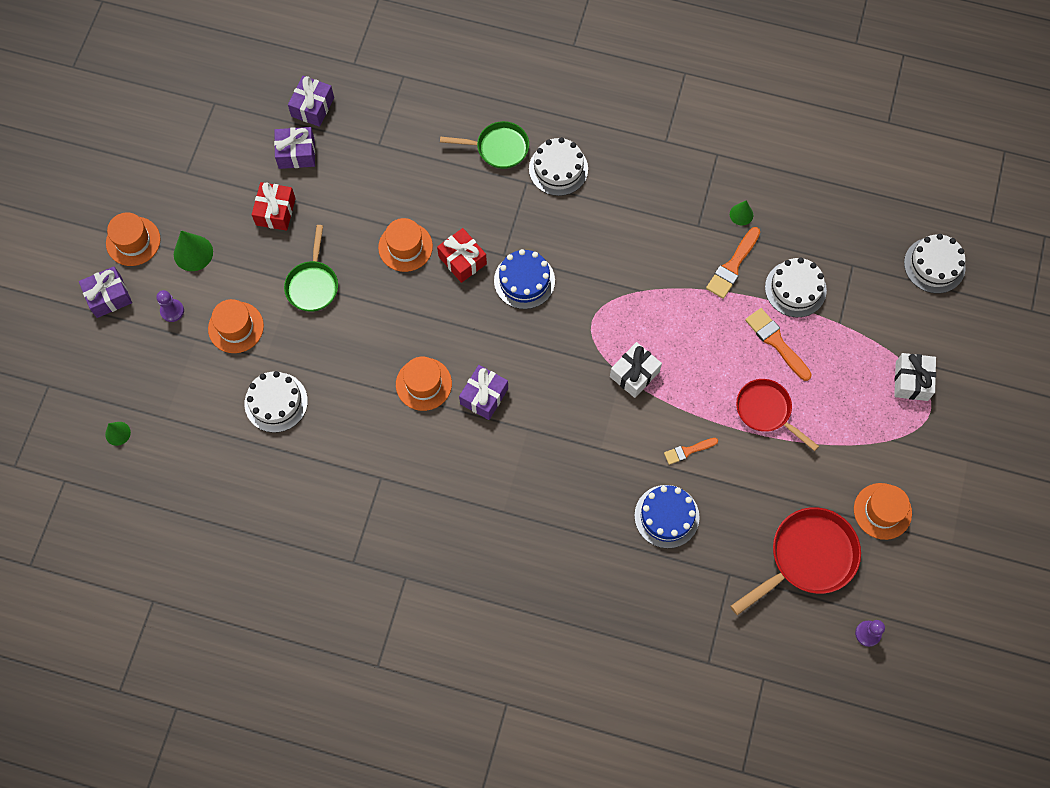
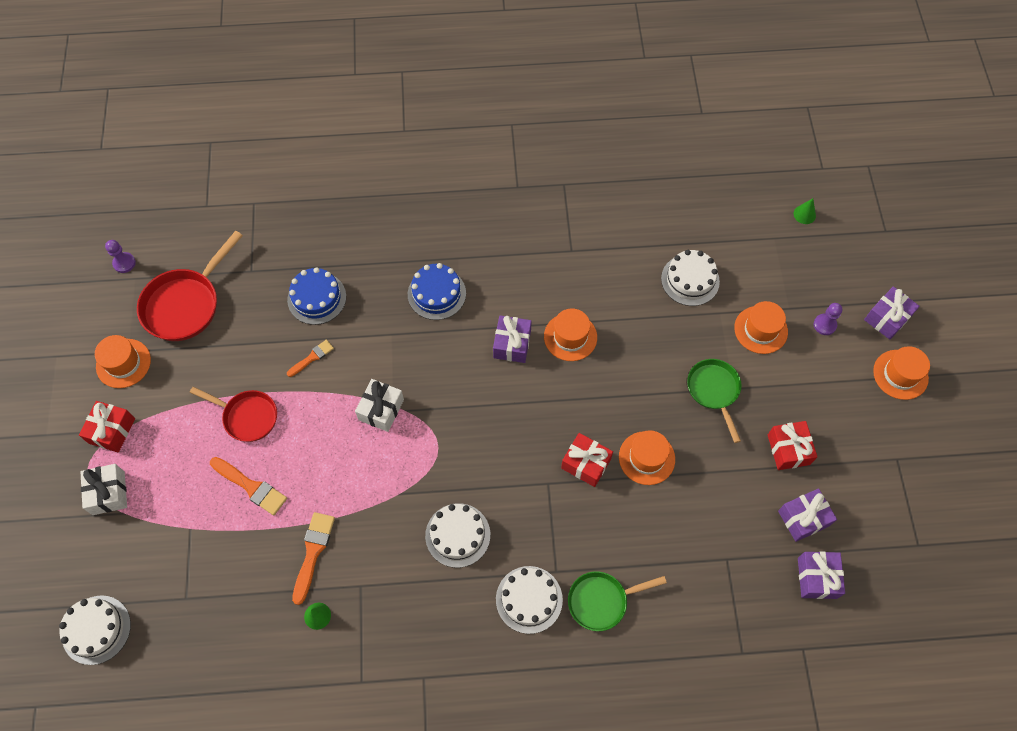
camera: 160 degrees right, 5 degrees down
(193, 253) = (839, 382): green cone -> none
(524, 280) = (517, 464): blue cake -> blue cake (436, 293)
(795, 289) = (242, 550): white cake -> white cake (457, 535)
(902, 442) = (112, 431): none -> red gift

